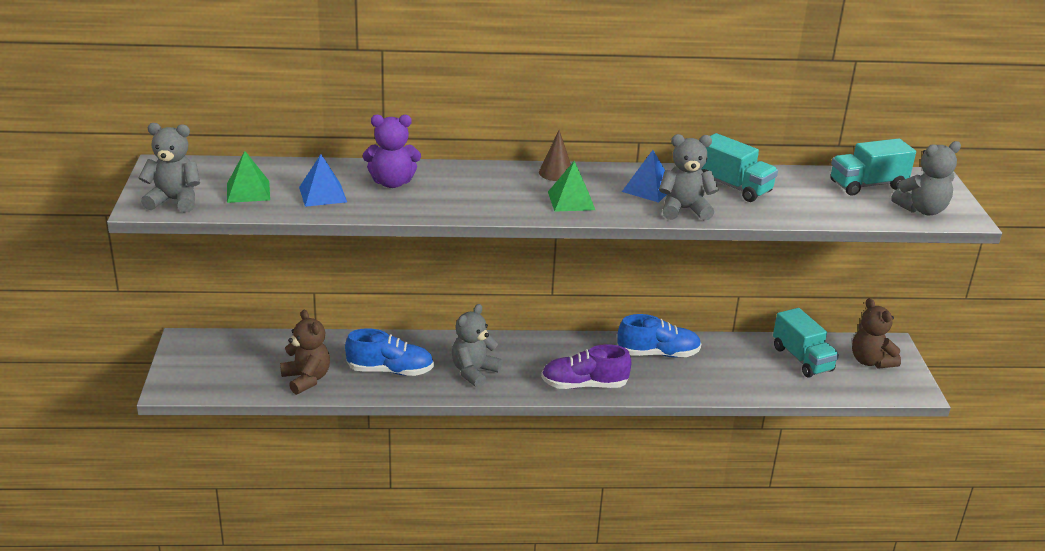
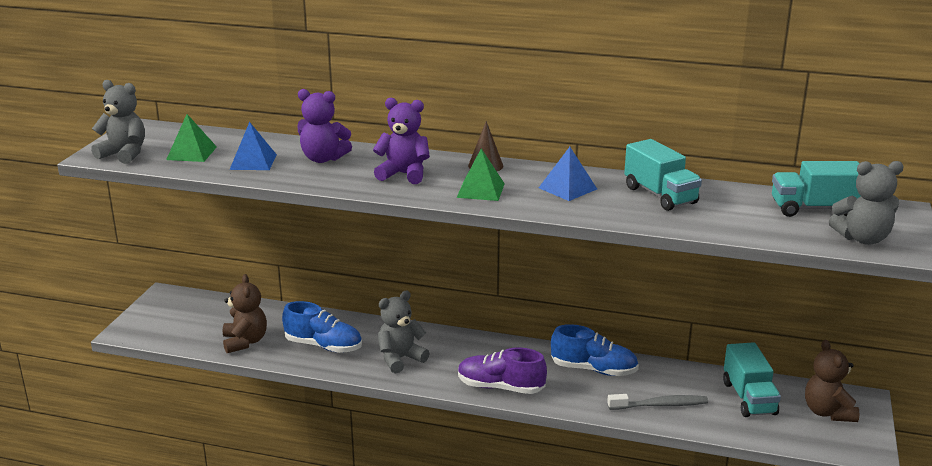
camera: 20 degrees right, 5 degrees down
(486, 191) = (404, 174): none -> purple teddy bear
(684, 209) = (590, 210): grey teddy bear -> none
(732, 378) = (660, 405): none -> grey toothbrush

